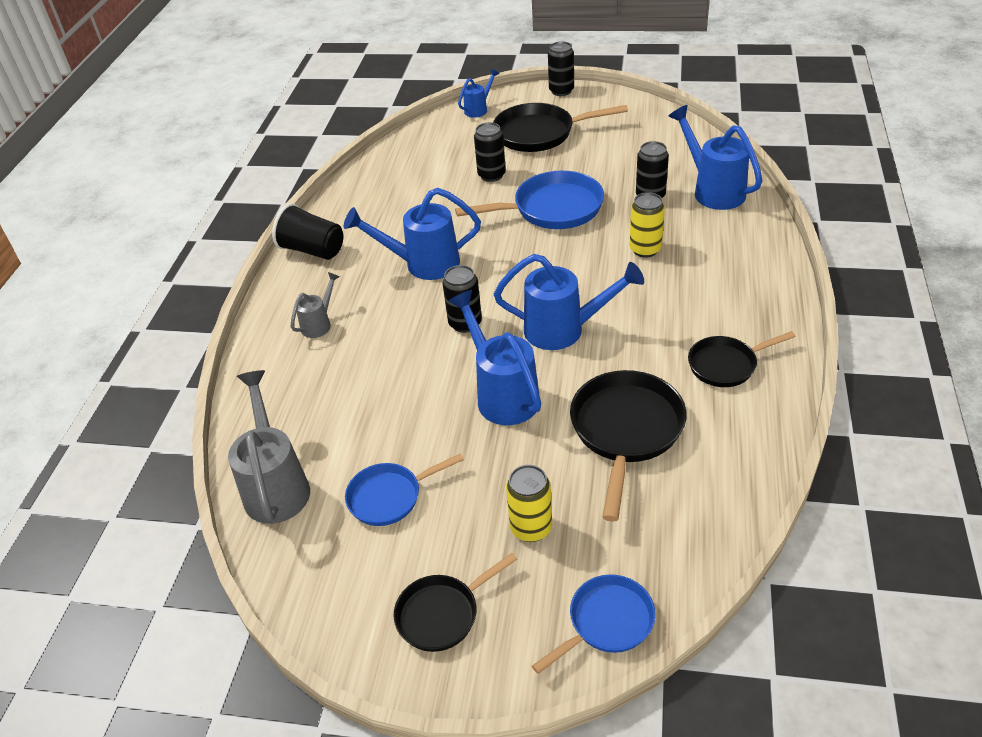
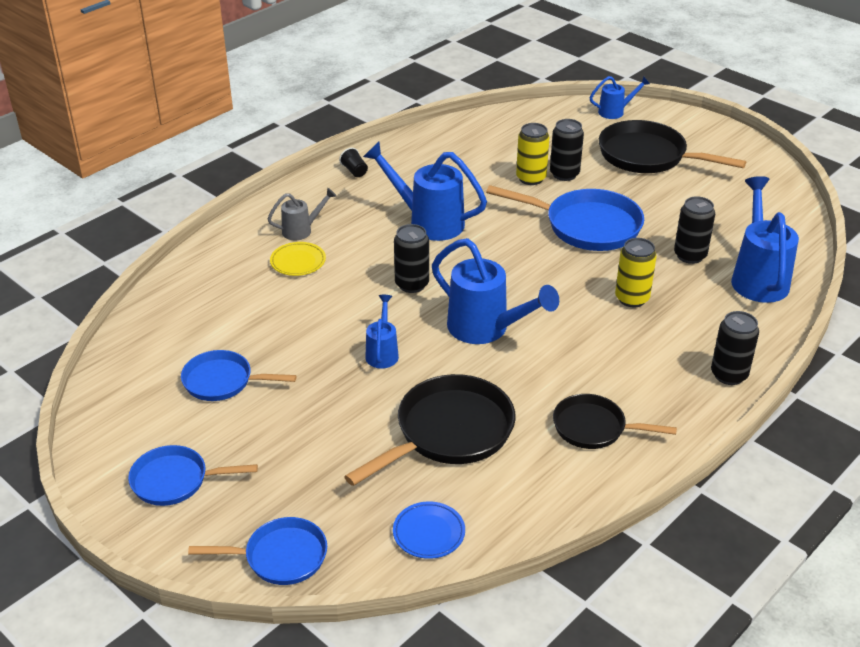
camera: 30 degrees right, 5 degrees down
(276, 485) = (156, 330): grey watering can -> none
(313, 250) = (354, 171): black cup -> black cup, size x0.47
(345, 353) = (298, 262): none -> yellow plate
(442, 614) = (175, 481): black pan -> blue pan
(502, 393) = (382, 352): blue watering can -> blue watering can, size x0.54
(531, 528) = (298, 460): yellow can -> yellow can (531, 178)
(561, 91) = (712, 126): black can -> black can (729, 375)
(699, 524) = (429, 533): none -> blue plate

